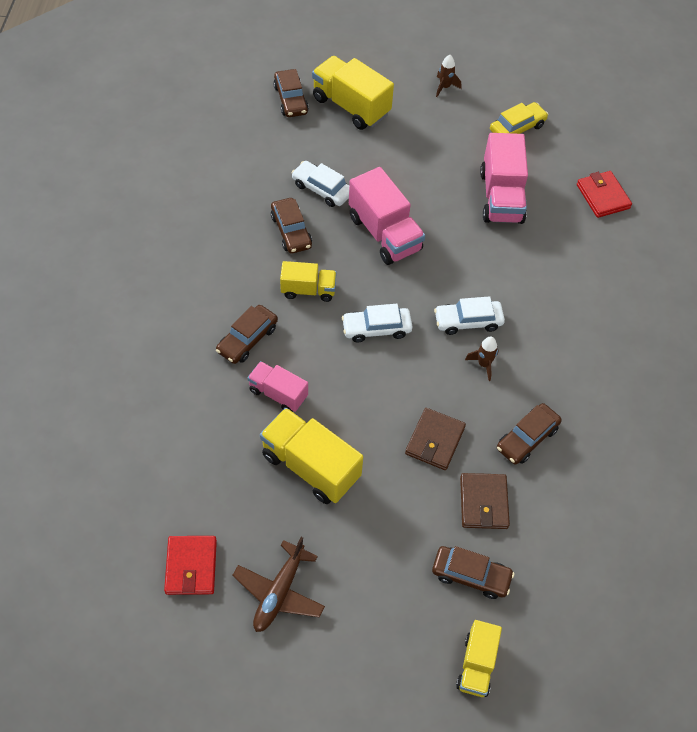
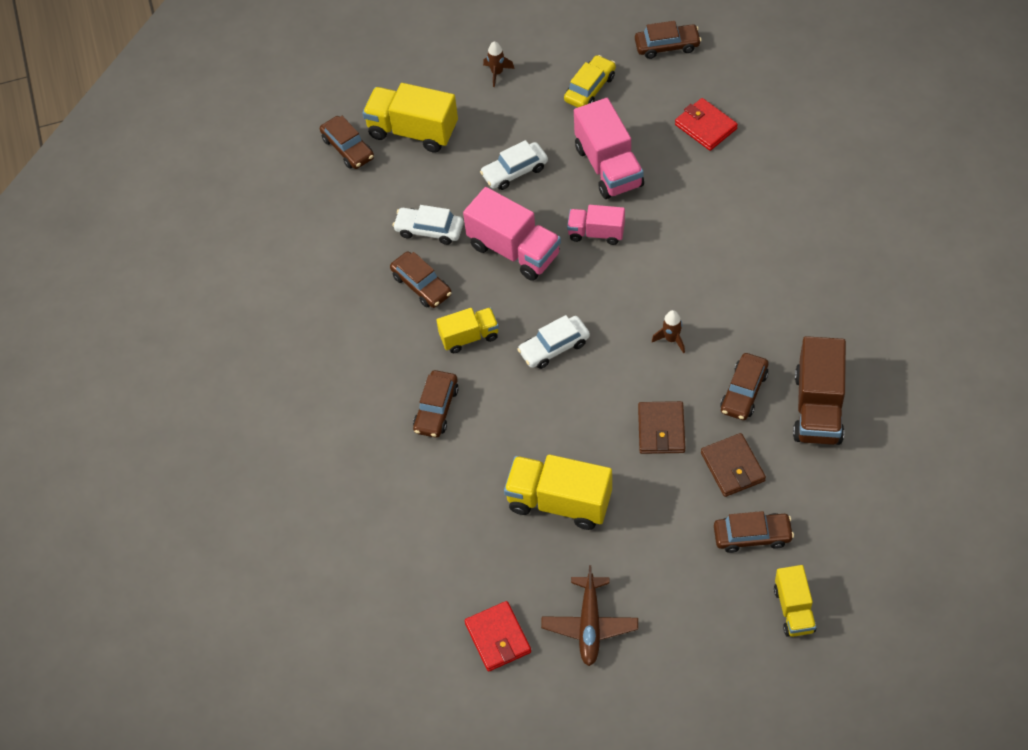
camera: 15 degrees left, 0 degrees up
(278, 394) = (493, 448): pink truck -> pink truck (596, 233)
(468, 321) = (637, 304): white car -> white car (514, 171)
(589, 482) = (818, 408): none -> brown truck
(601, 119) = (667, 46): none -> brown car

